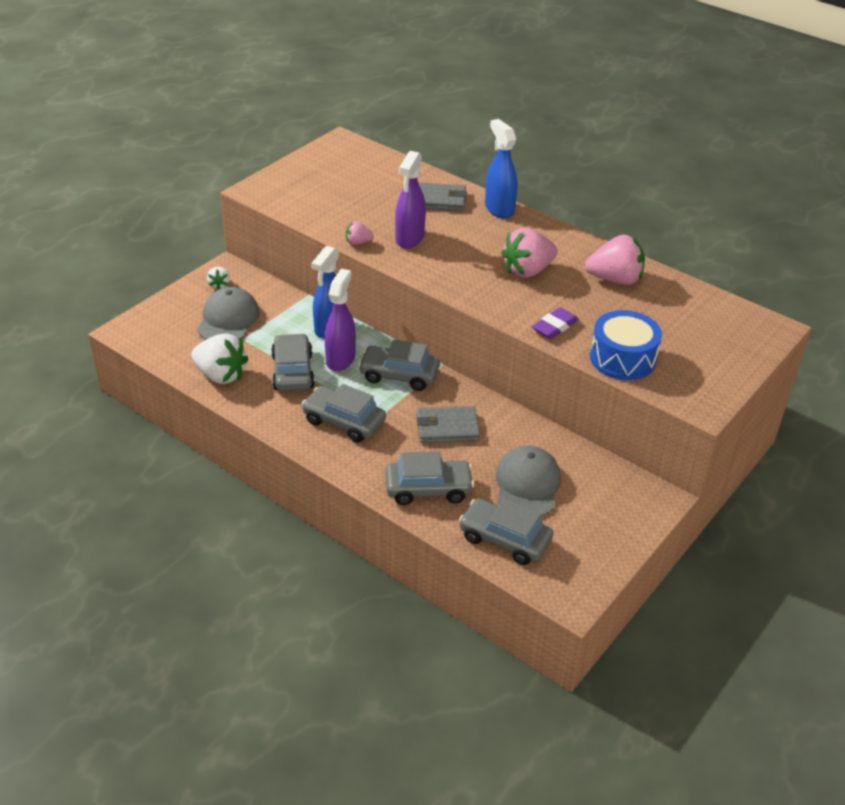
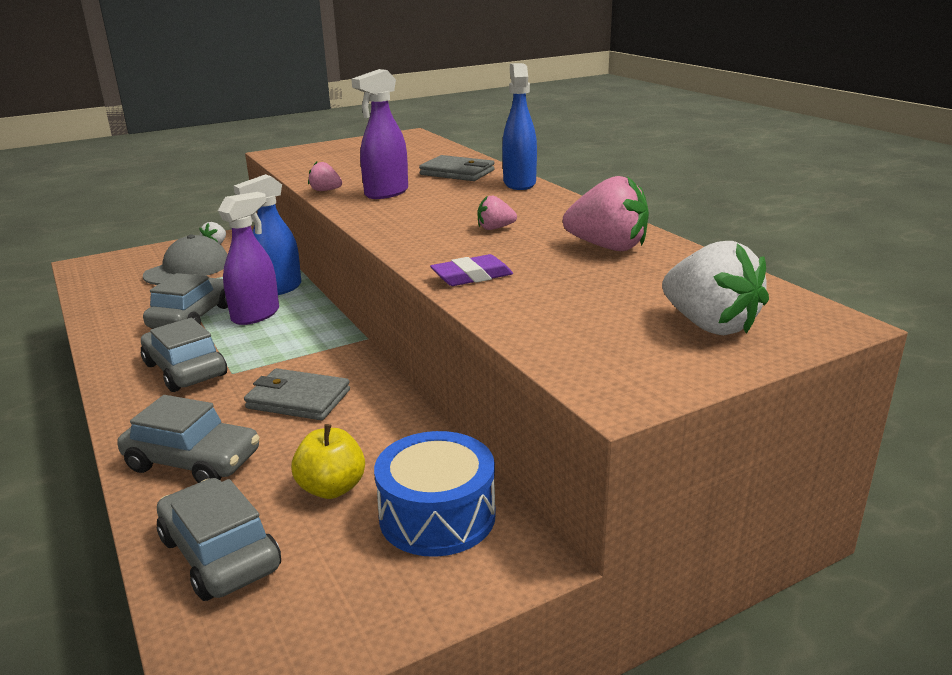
camera: 25 degrees right, 15 degrees down
(220, 375) = (117, 308): white strawberry -> white strawberry (709, 325)
(399, 375) = (303, 339): grey car -> none
(527, 271) = (495, 228): pink strawberry -> pink strawberry, size x0.50
(527, 485) = (332, 488): grey cap -> yellow apple
(622, 358) = (536, 319): blue drum -> blue drum (437, 516)

